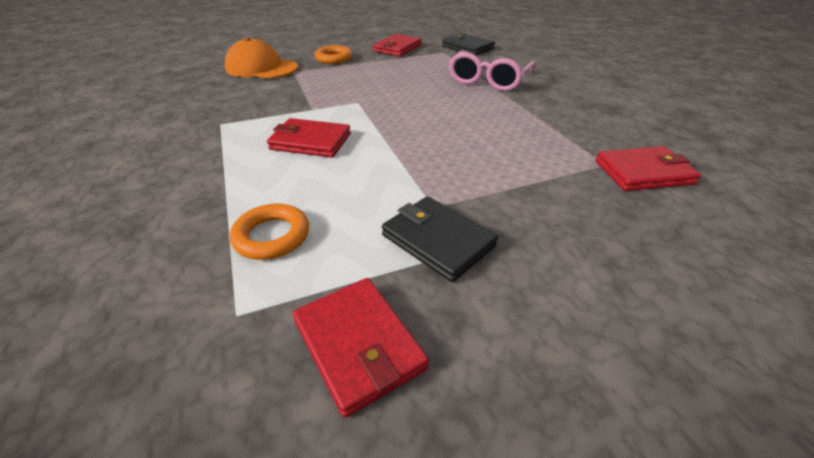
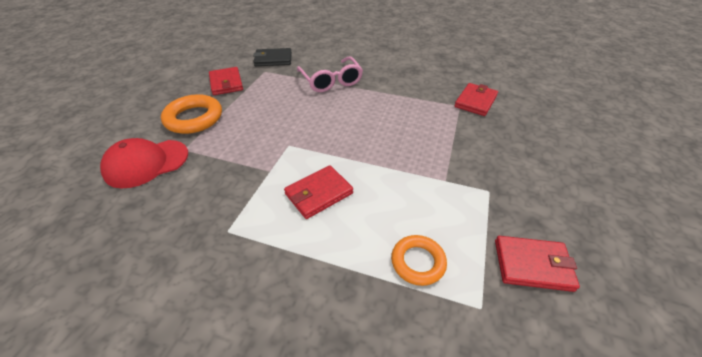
camera: 50 degrees left, 5 degrees up
(261, 68) = (146, 163): orange cap -> red cap
(334, 58) = (194, 118): orange ring -> orange ring, size x1.57
(437, 240) = (475, 195): black wallet -> none

